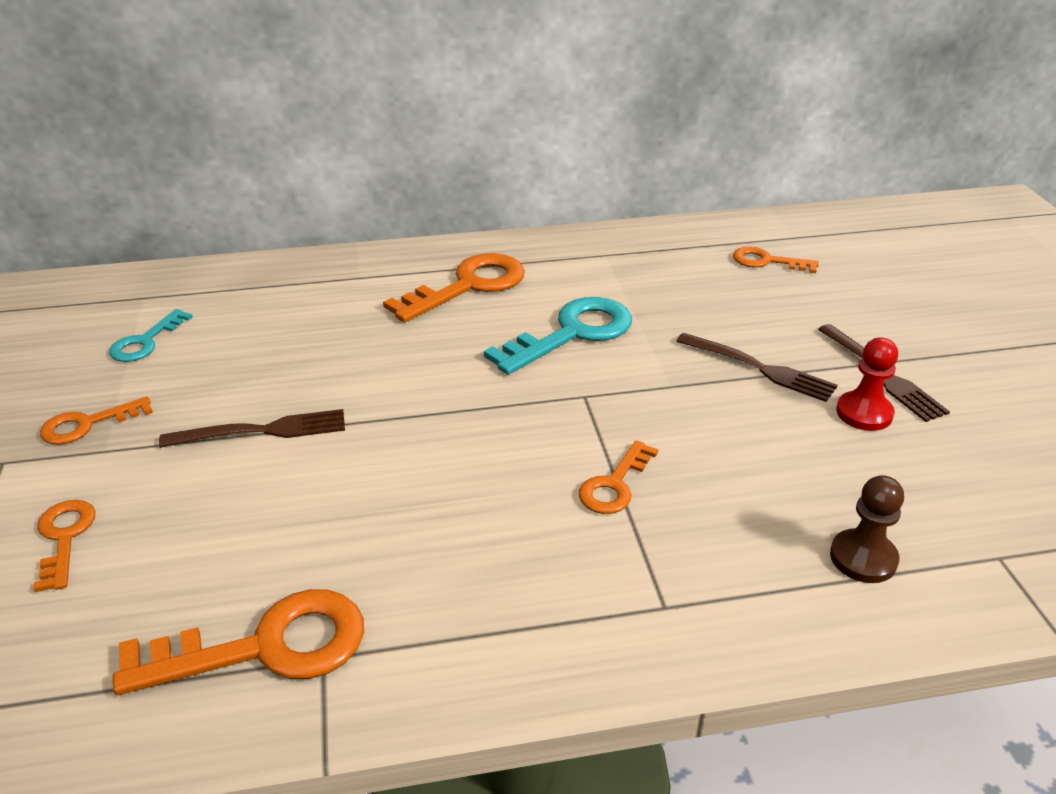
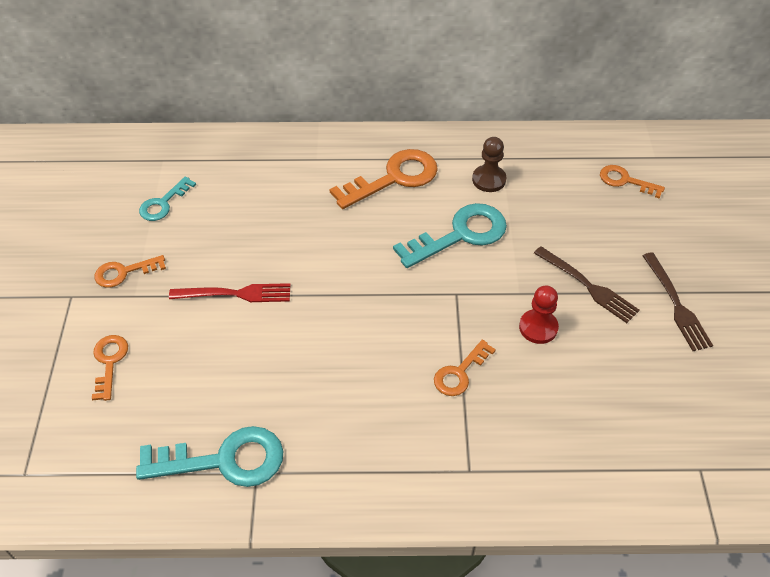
camera: 10 degrees right, 15 degrees up
(262, 431) = (235, 294): brown fork -> red fork
(265, 647) = (224, 460): orange key -> turquoise key
(863, 558) = (608, 456): brown pawn -> brown pawn (489, 180)
(864, 413) = (650, 337): red pawn -> red pawn (538, 327)

